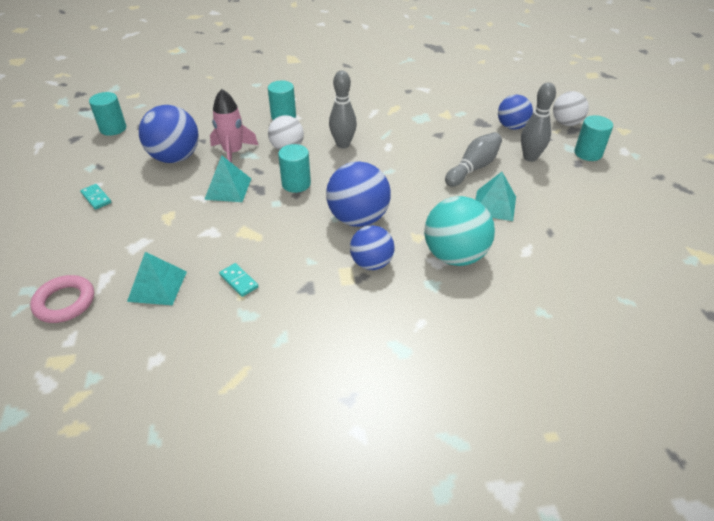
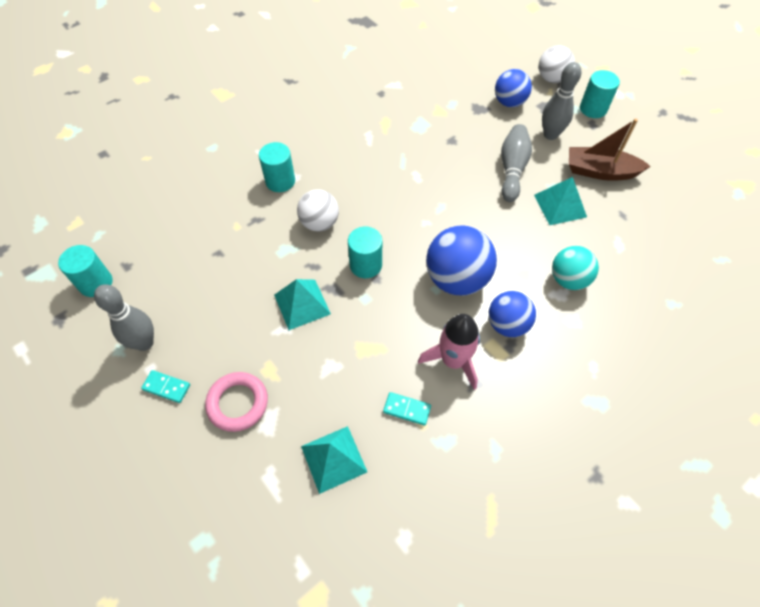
camera: 30 degrees left, 15 degrees up
(65, 302) = (256, 532): pink ring -> pink ring (238, 403)
(175, 157) = (208, 290): blue ball -> none
(233, 152) = (267, 254): pink rocket -> pink rocket (453, 360)
(343, 144) = (371, 193): grey bowling pin -> grey bowling pin (144, 343)
(455, 255) = (568, 279): turquoise ball -> turquoise ball, size x0.65
(555, 196) = (600, 171): none -> brown boat

